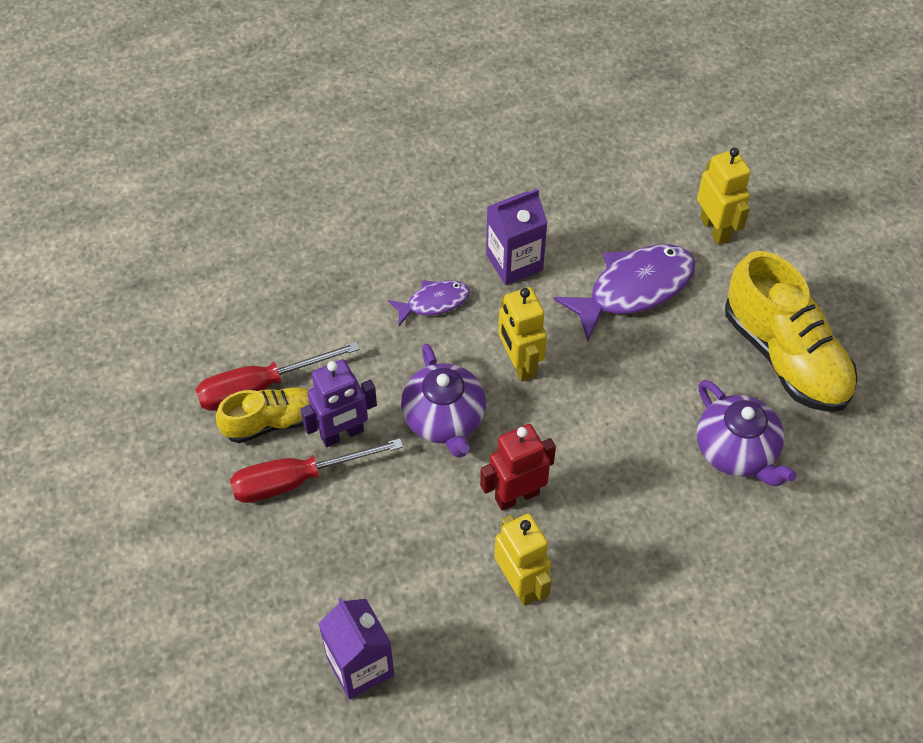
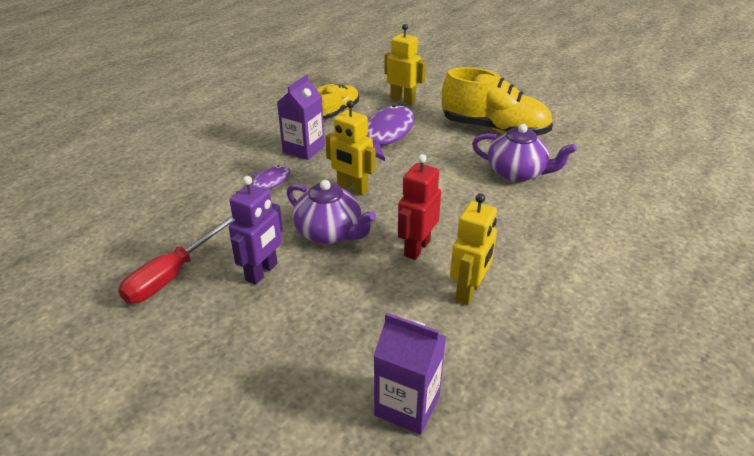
camera: 35 degrees left, 20 degrees down
(271, 422) = (198, 290): yellow shoe -> yellow shoe (337, 111)
(297, 480) = (248, 314): red screwdriver -> none
(520, 584) = (468, 291): yellow robot -> yellow robot turned 90 degrees clockwise

